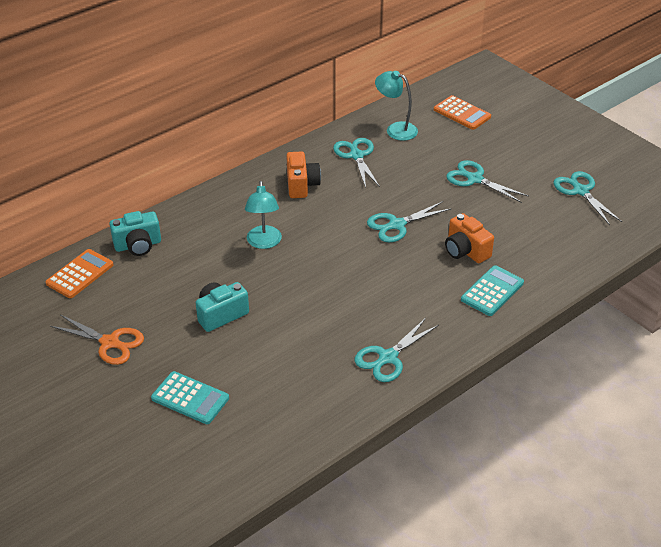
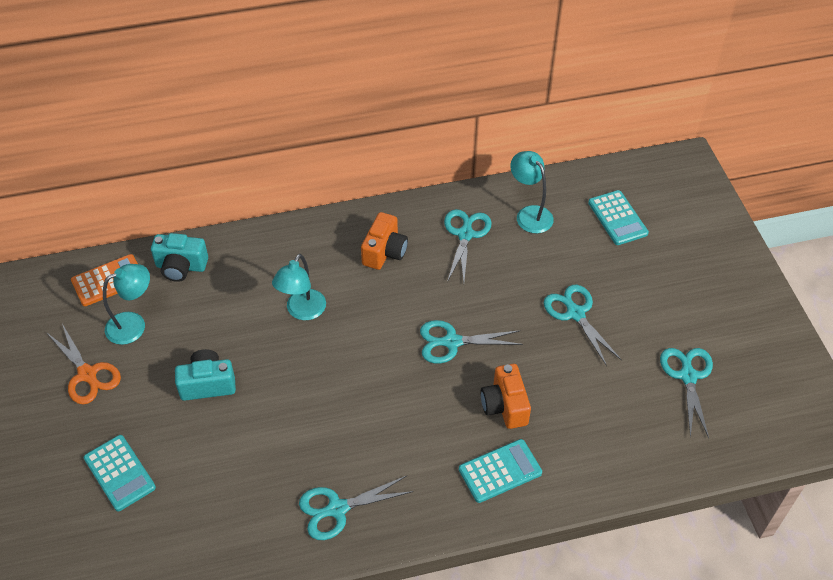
camera: 25 degrees right, 10 degrees up
(125, 296) = (133, 324): none -> turquoise lamp
(462, 113) = (617, 218): orange calculator -> turquoise calculator

